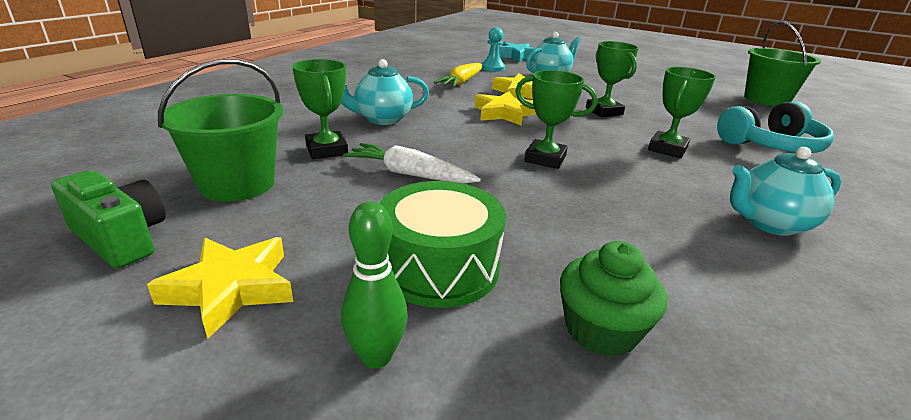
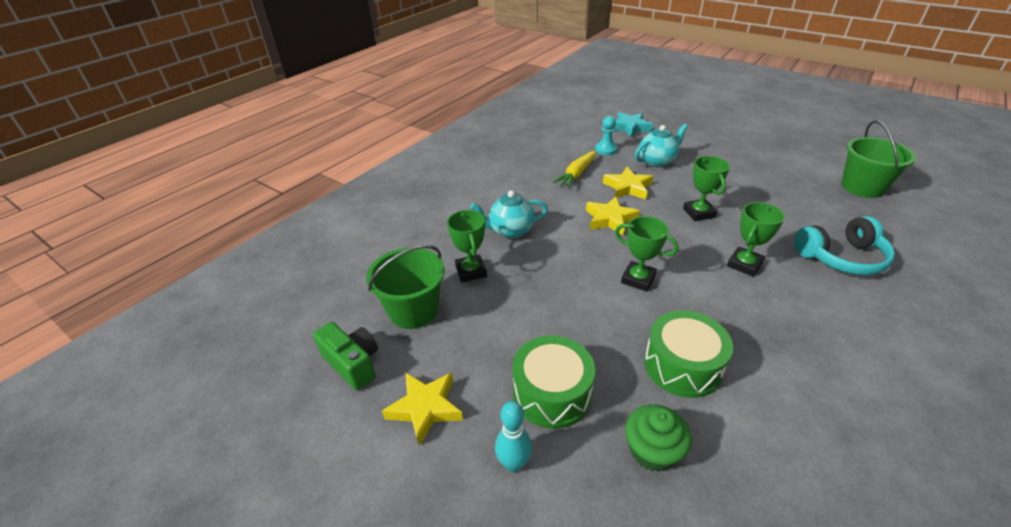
camera: 10 degrees right, 10 degrees up
(376, 356) = (514, 463): green bowling pin -> turquoise bowling pin
(409, 174) = (532, 299): white carrot -> none
(620, 235) = (682, 365): none -> green drum
(769, 223) = (803, 355): turquoise teapot -> none

